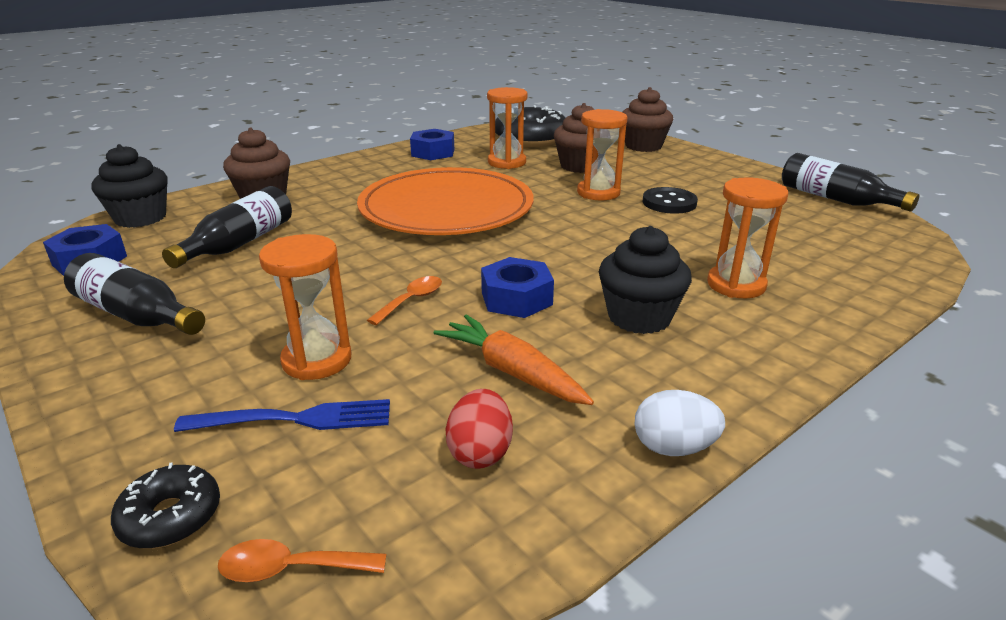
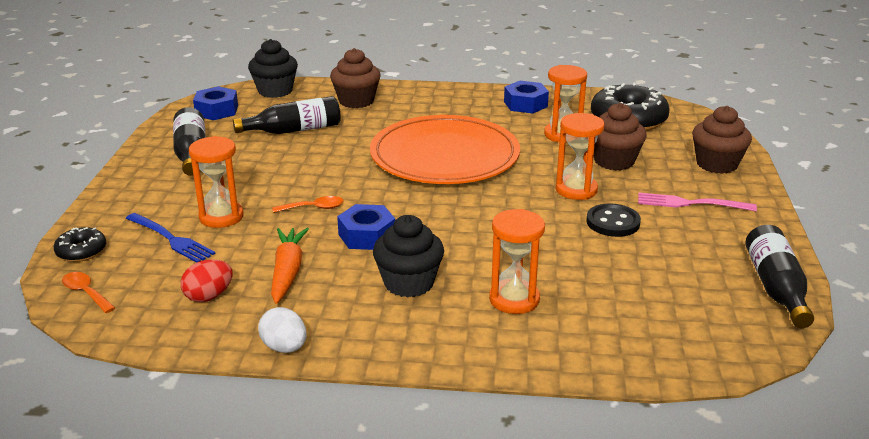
camera: 45 degrees right, 0 degrees up
(683, 173) = (690, 203): none -> pink fork

